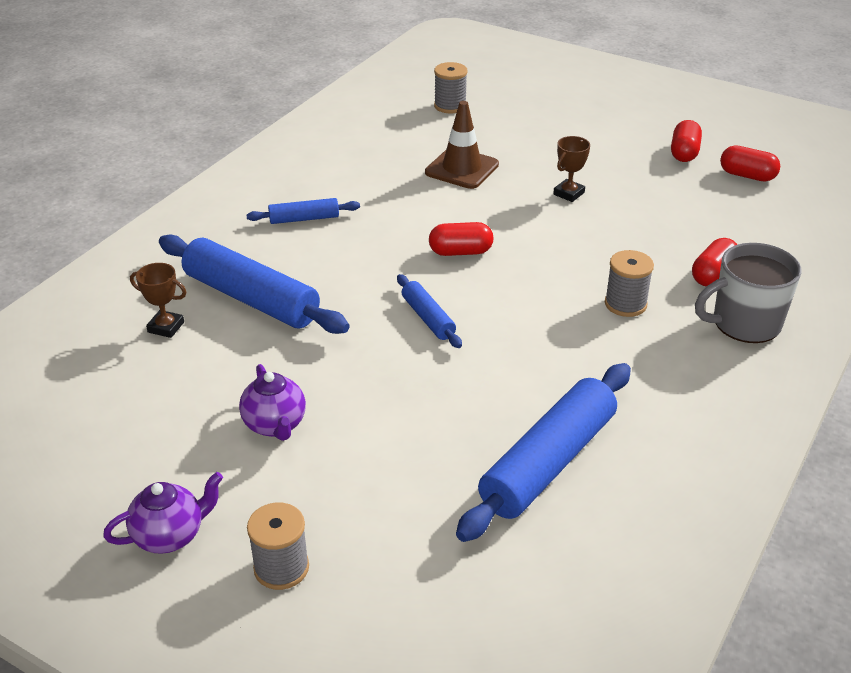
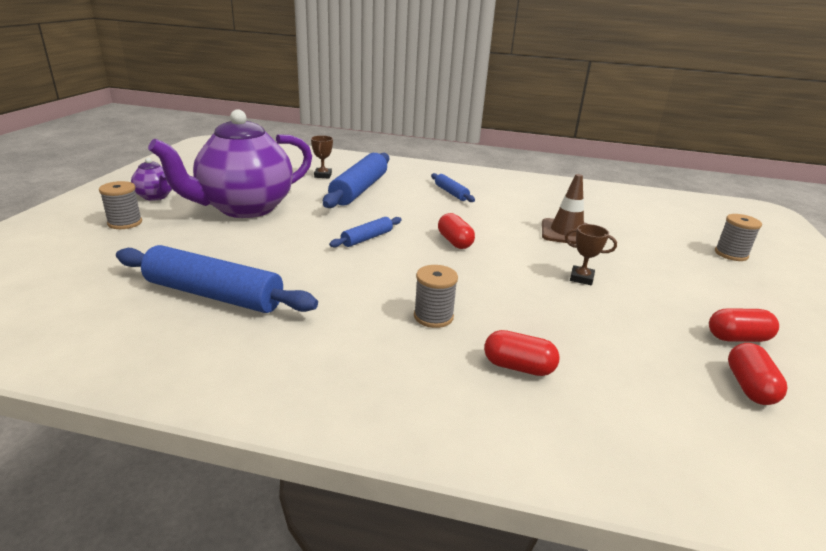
camera: 70 degrees right, 10 degrees down
(275, 425) = (244, 208): purple teapot -> purple teapot, size x2.36
(450, 106) = (651, 220): grey spool -> grey spool (731, 254)
(744, 323) = (444, 392): grey mug -> none

